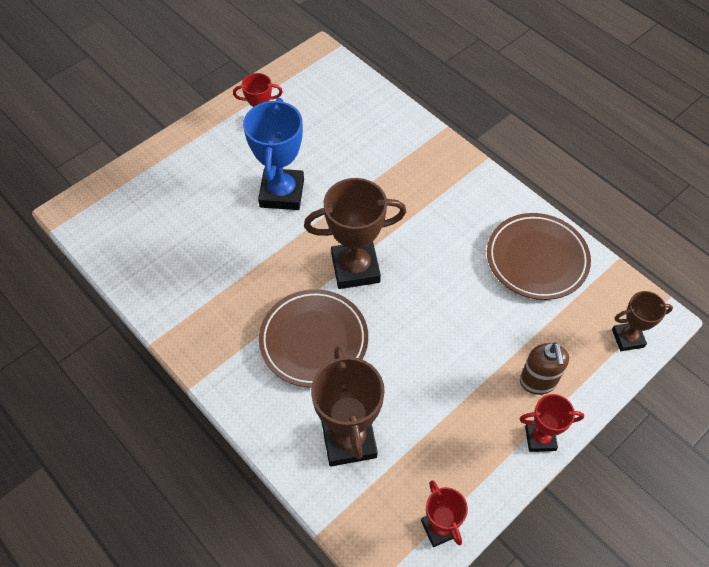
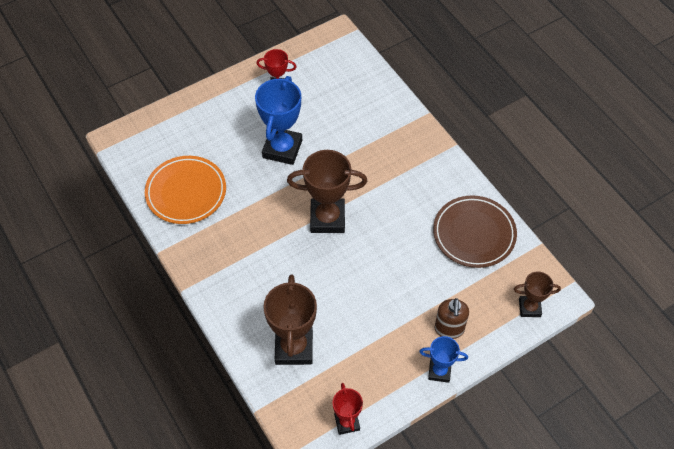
camera: 10 degrees right, 0 degrees up
(172, 263) = (186, 192): none -> orange plate
(314, 340) = (283, 269): brown plate -> none
(540, 438) = (439, 371): red trophy -> blue trophy

